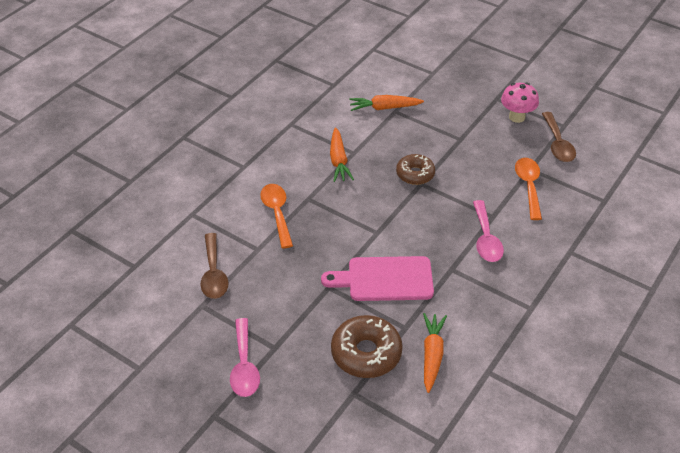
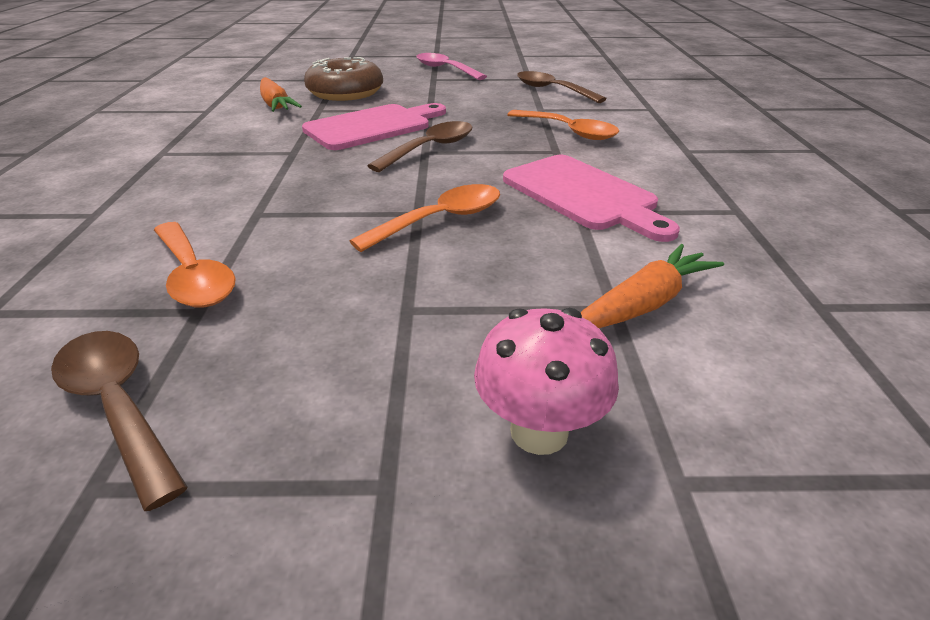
camera: 145 degrees right, 10 degrees down
(338, 160) = (584, 195): orange carrot -> pink cutting board
(371, 234) = (430, 148): none -> brown spoon
(415, 174) = (441, 220): brown donut -> orange spoon
(486, 239) = (256, 188): pink spoon -> none
(517, 117) = (281, 441): pink mushroom -> pink mushroom (539, 431)

